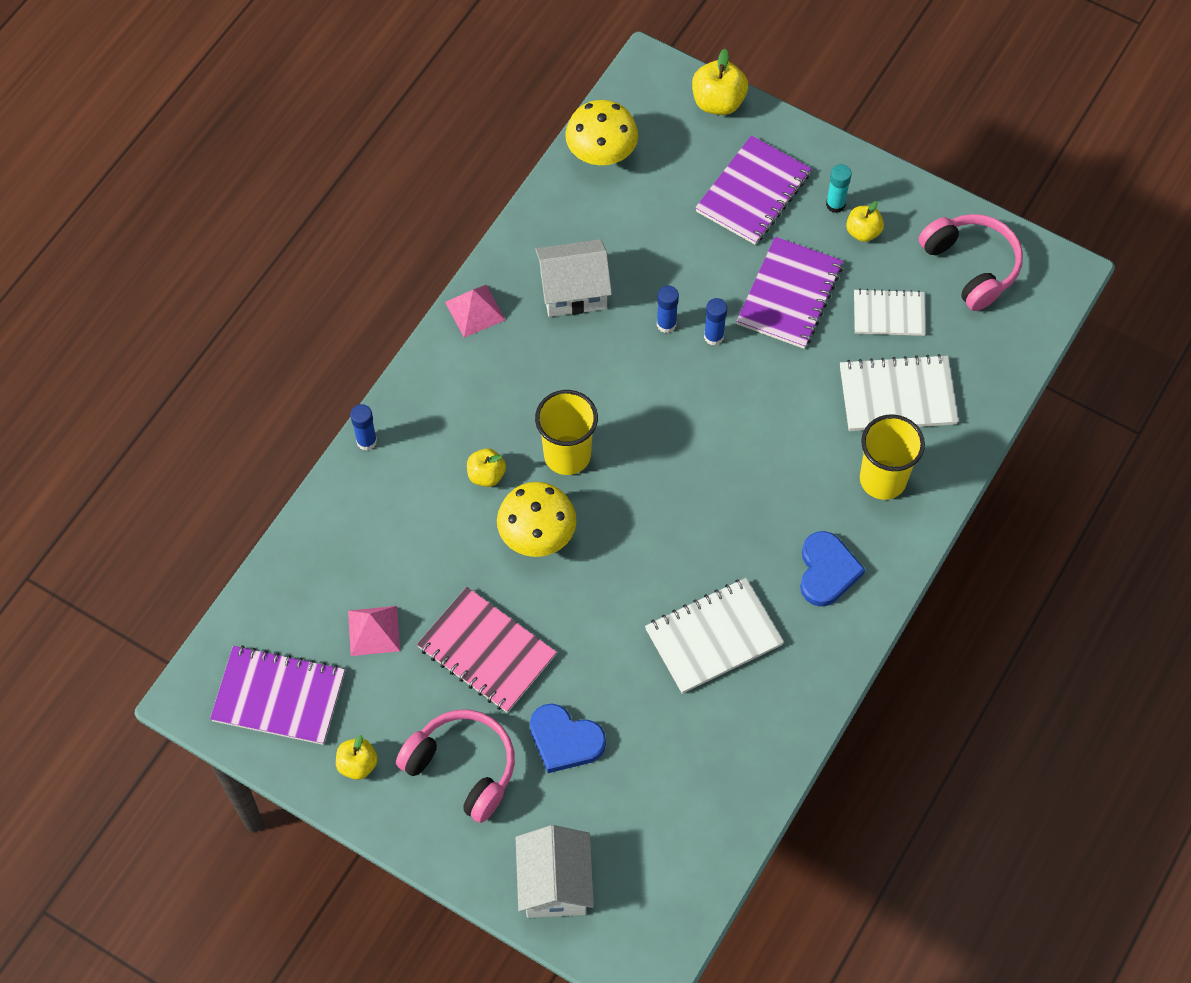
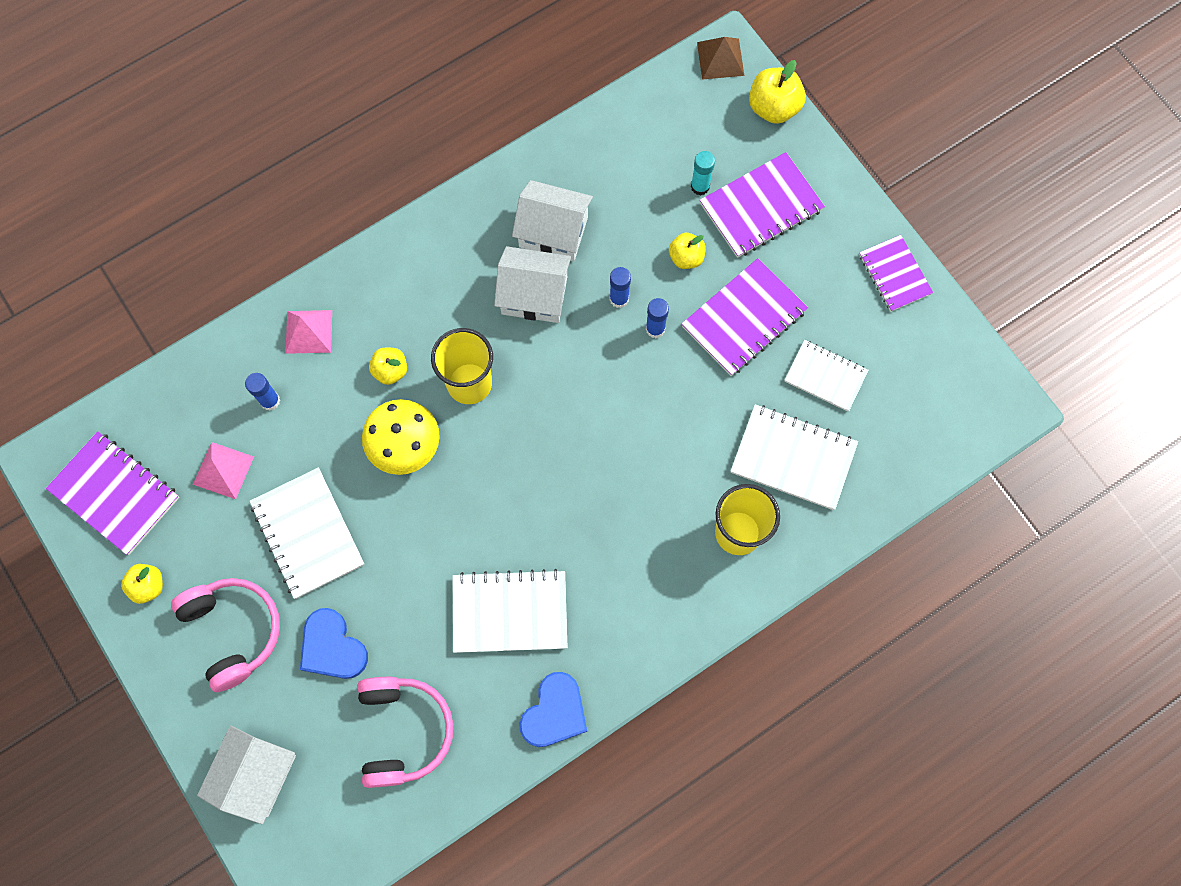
camera: 25 degrees right, 10 degrees up
(366, 441) = (305, 294): blue glue stick -> blue glue stick (270, 401)
(475, 311) = (458, 214): pink pyramid -> pink pyramid (308, 331)
(487, 651) = (308, 534): pink notebook -> white notebook
(586, 353) = (534, 295): none -> white house
(601, 154) = (643, 114): yellow mushroom -> none
(646, 78) = (720, 58): none -> brown pyramid
(827, 571) = (642, 596): blue heart -> blue heart (554, 712)
(835, 204) = (830, 250): turquoise glue stick -> turquoise glue stick (700, 186)
(863, 232) = (842, 287): yellow apple -> yellow apple (686, 257)
(903, 202) = (894, 274): none -> purple notebook
(971, 266) = (926, 363): pink headphones -> pink headphones (403, 731)

